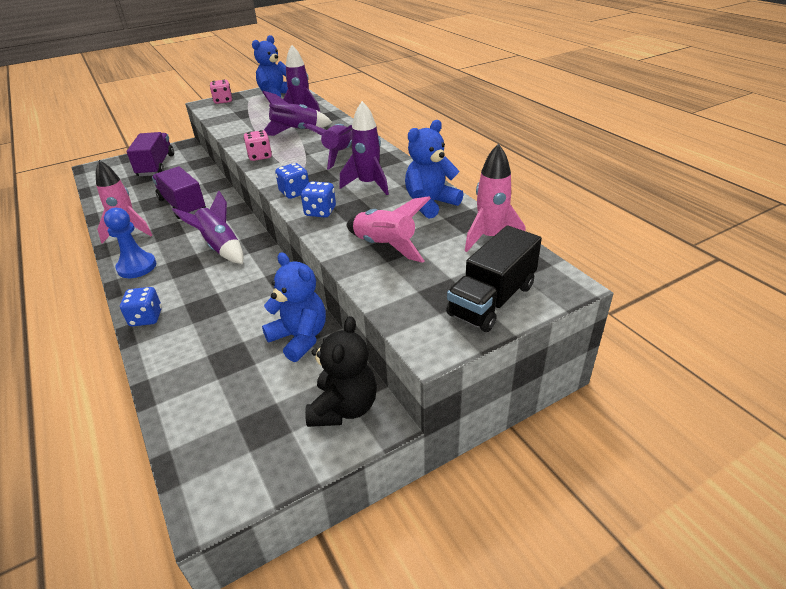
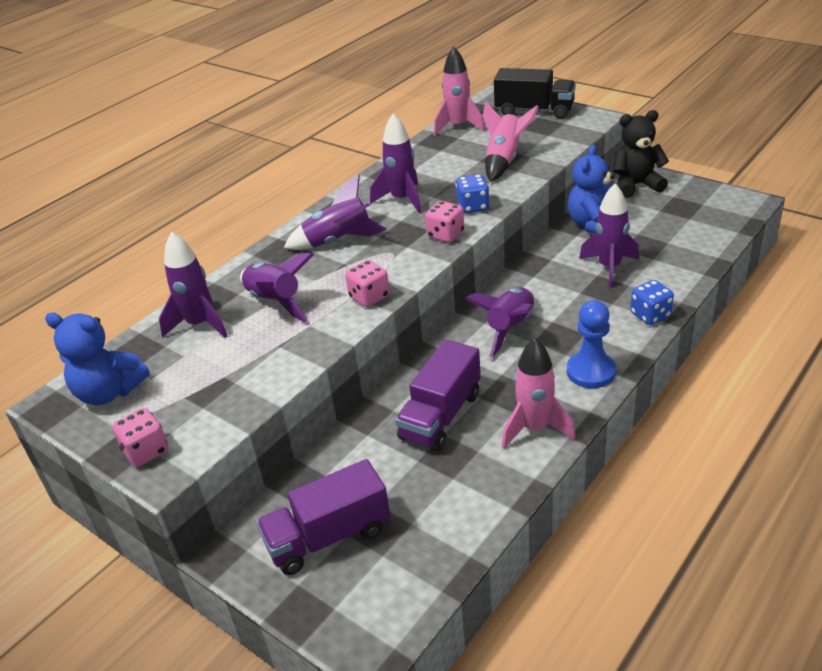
camera: 110 degrees left, 0 degrees up
(226, 321) = (609, 268): none -> purple rocket
(294, 192) = (445, 235): blue dice -> pink dice
(430, 204) = (420, 161): blue teddy bear -> none

